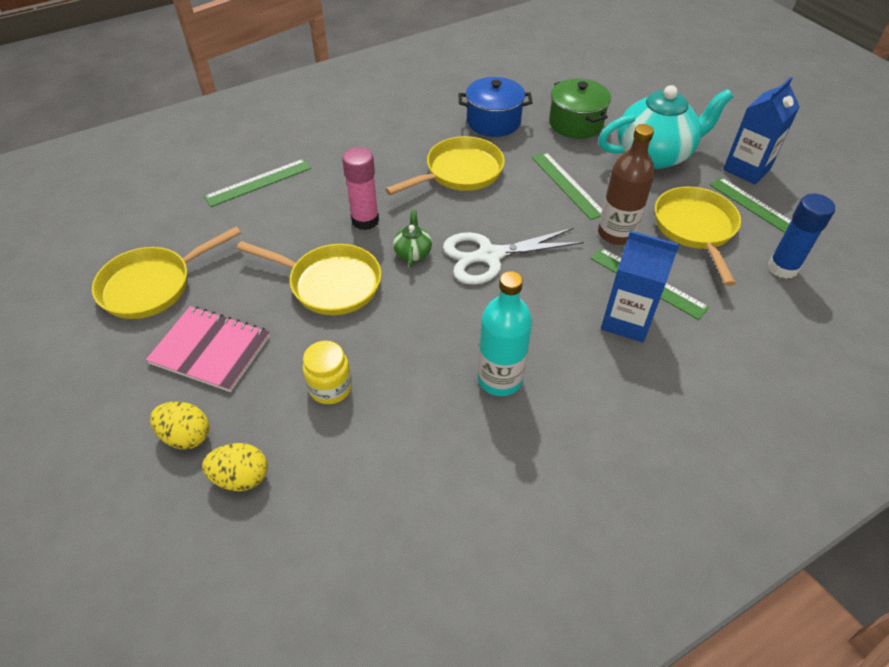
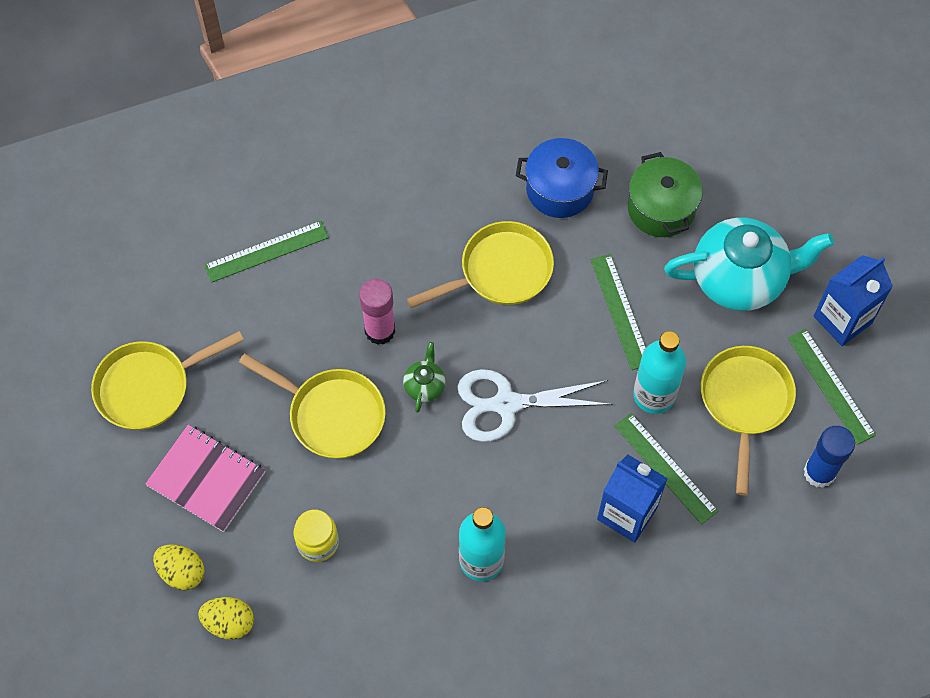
camera: 10 degrees right, 15 degrees up
(616, 233) = (654, 395): brown bottle -> turquoise bottle

